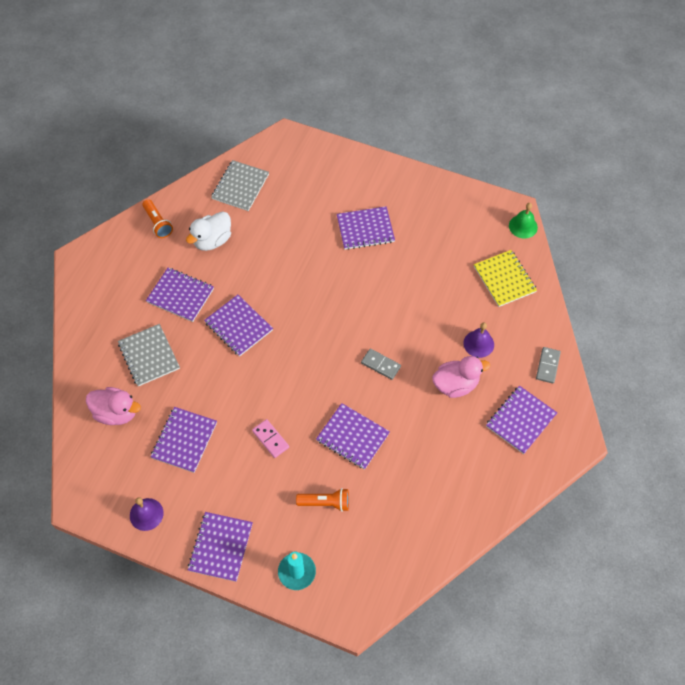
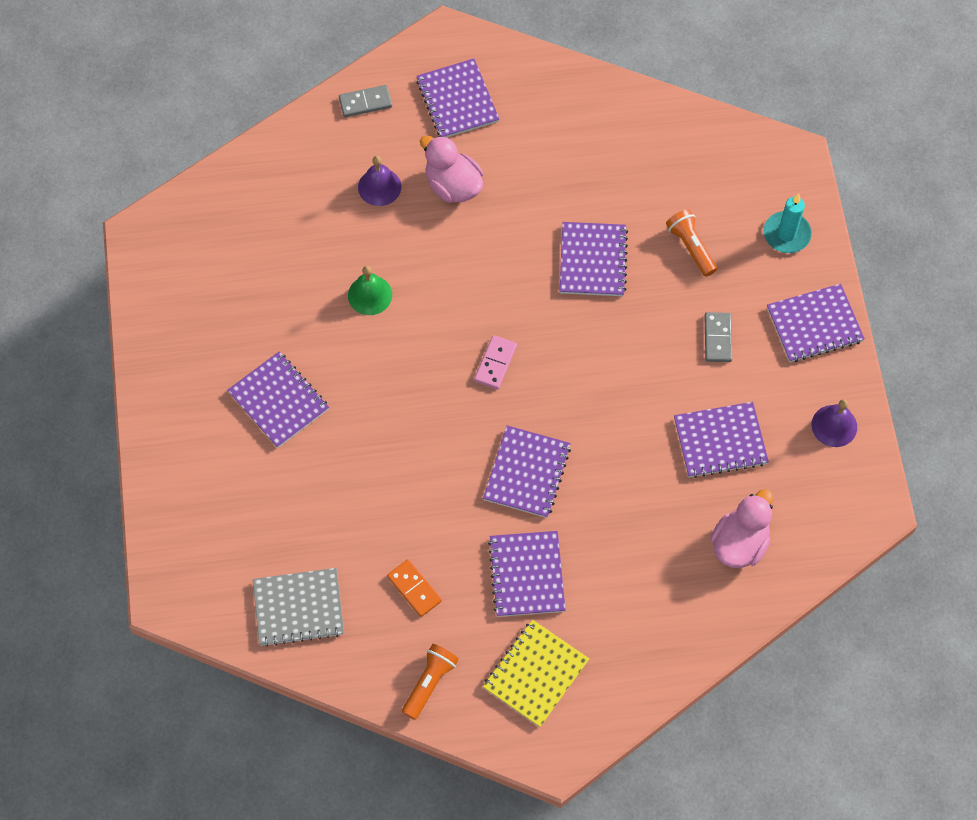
camera: 120 degrees left, 5 degrees up
(116, 413) = (739, 543): pink duck -> pink duck turned 45 degrees clockwise
(149, 356) = (639, 556): grey notebook -> none
(212, 240) = (414, 589): white duck -> orange domino
(270, 439) = (654, 346): pink domino -> pink domino (495, 363)
(380, 365) = (477, 278): grey domino -> grey domino (718, 338)
(504, 279) = (263, 199): yellow notebook -> yellow notebook (535, 674)
(520, 420) = (457, 100): purple notebook -> purple notebook turned 60 degrees clockwise
(523, 226) = (163, 214): green bell -> green bell (370, 295)

